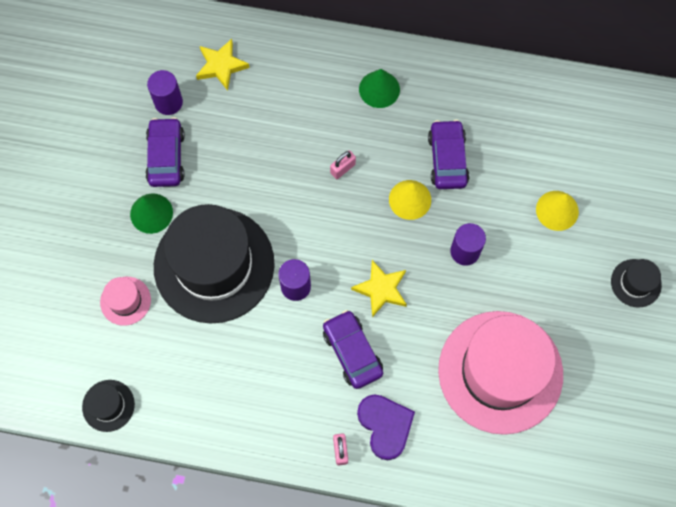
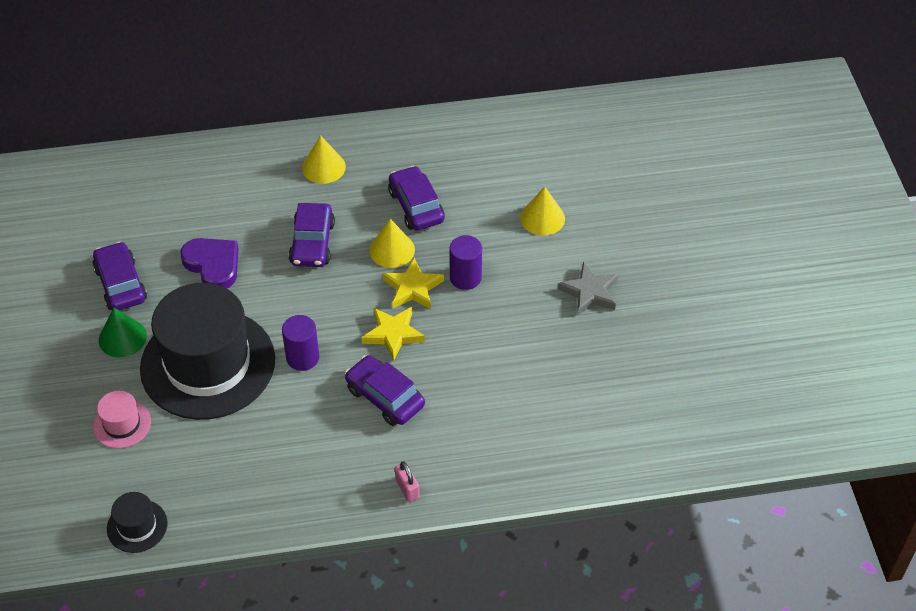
camera: 20 degrees left, 20 degrees down
(168, 102) = (106, 237): purple cylinder -> none
(221, 66) = (151, 191): yellow star -> yellow star (413, 288)
(343, 169) = (312, 243): pink padlock -> purple car
(379, 89) = (323, 167): green cone -> yellow cone
(385, 426) = (445, 452): purple heart -> purple heart (213, 265)
(500, 372) = (543, 369): pink hat -> none
(571, 305) = (590, 292): none -> grey star
(636, 283) = (644, 255): black hat -> none

